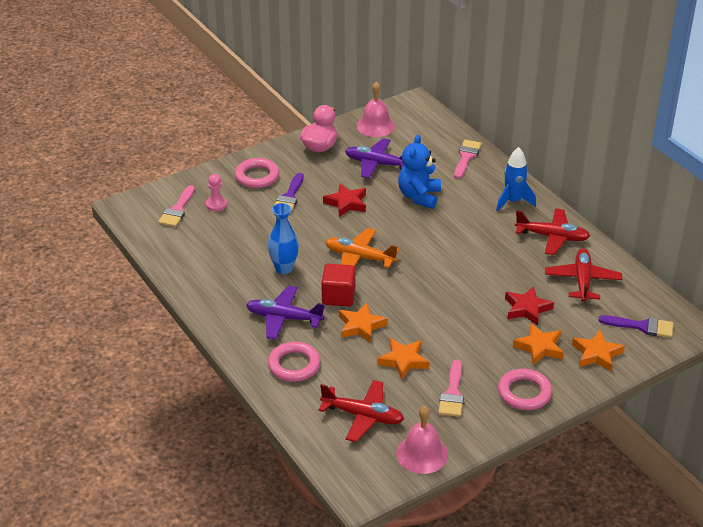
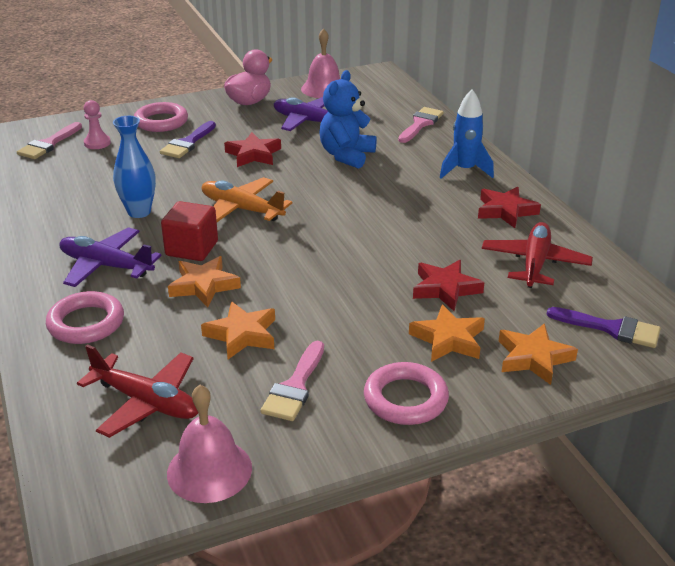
camera: 10 degrees right, 5 degrees down
(552, 237) = (505, 211): red plane -> red star

